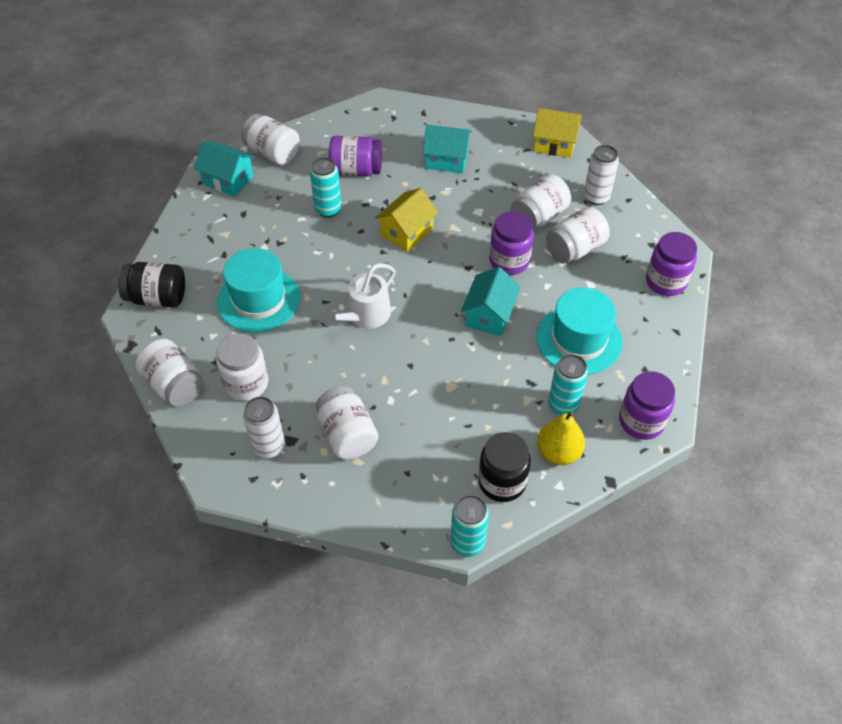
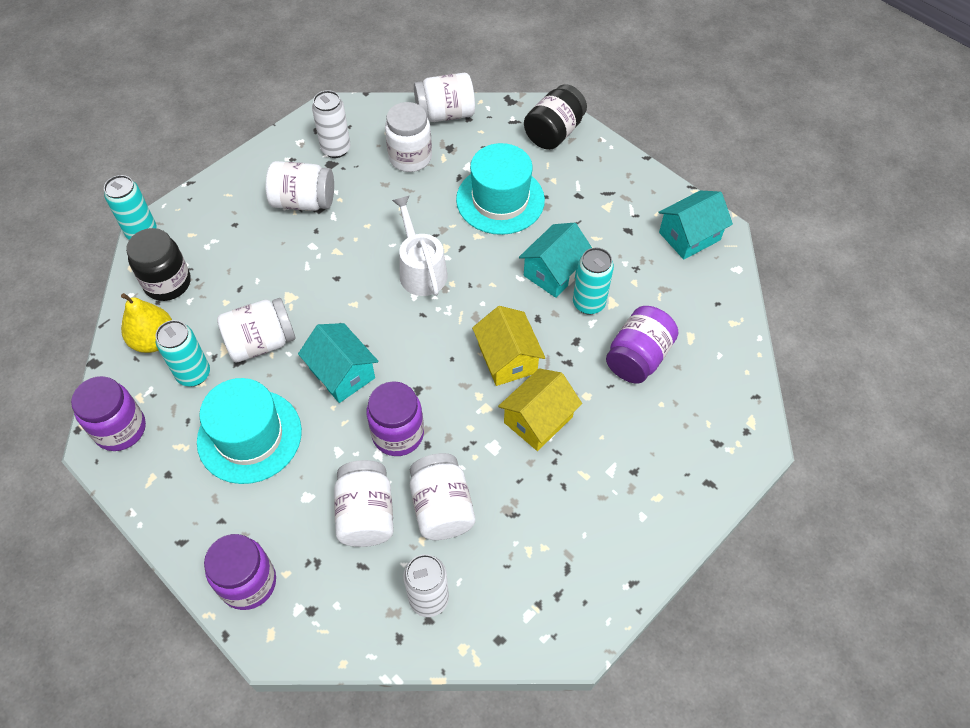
camera: 120 degrees right, 5 degrees up
(273, 153) = (713, 291): white jar -> white jar (261, 342)
(447, 160) = (602, 461): turquoise house -> turquoise house (554, 272)
(554, 144) = (557, 613): yellow house -> yellow house (538, 419)

